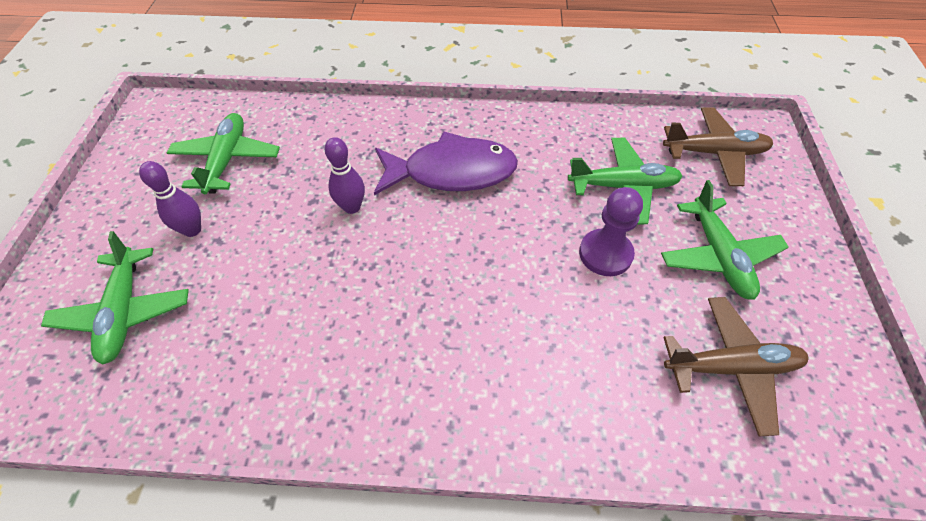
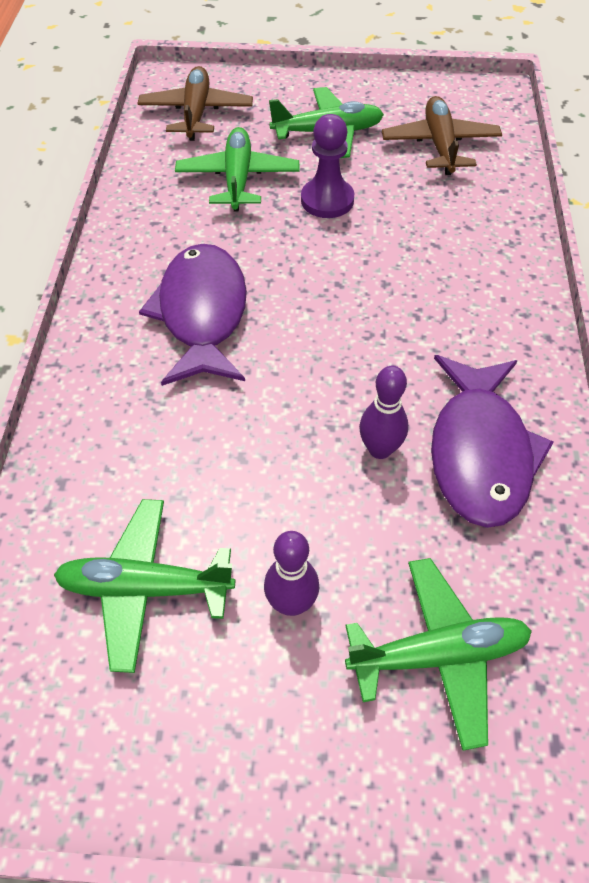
camera: 90 degrees left, 0 degrees up
(285, 359) = (479, 452): none -> purple fish
(352, 207) = (255, 412): purple bowling pin -> purple bowling pin (380, 449)

